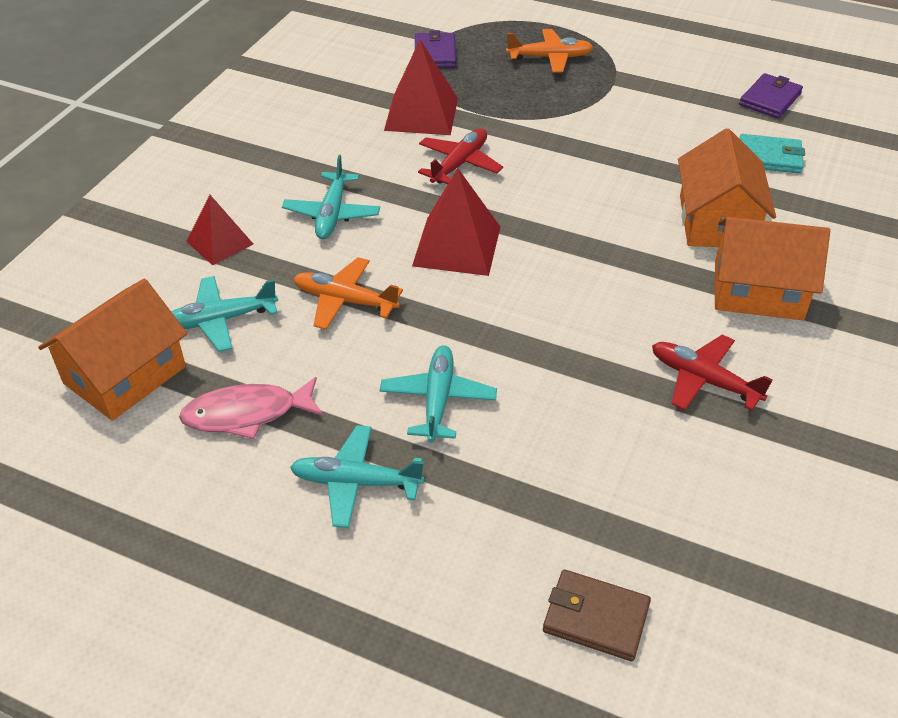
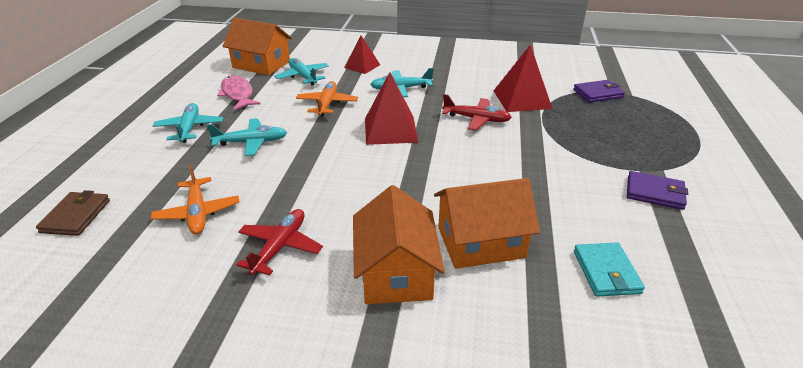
camera: 75 degrees right, 10 degrees down
(550, 58) = (645, 137): orange plane -> orange plane (198, 213)
(770, 99) = (715, 268): purple wallet -> purple wallet (655, 193)

